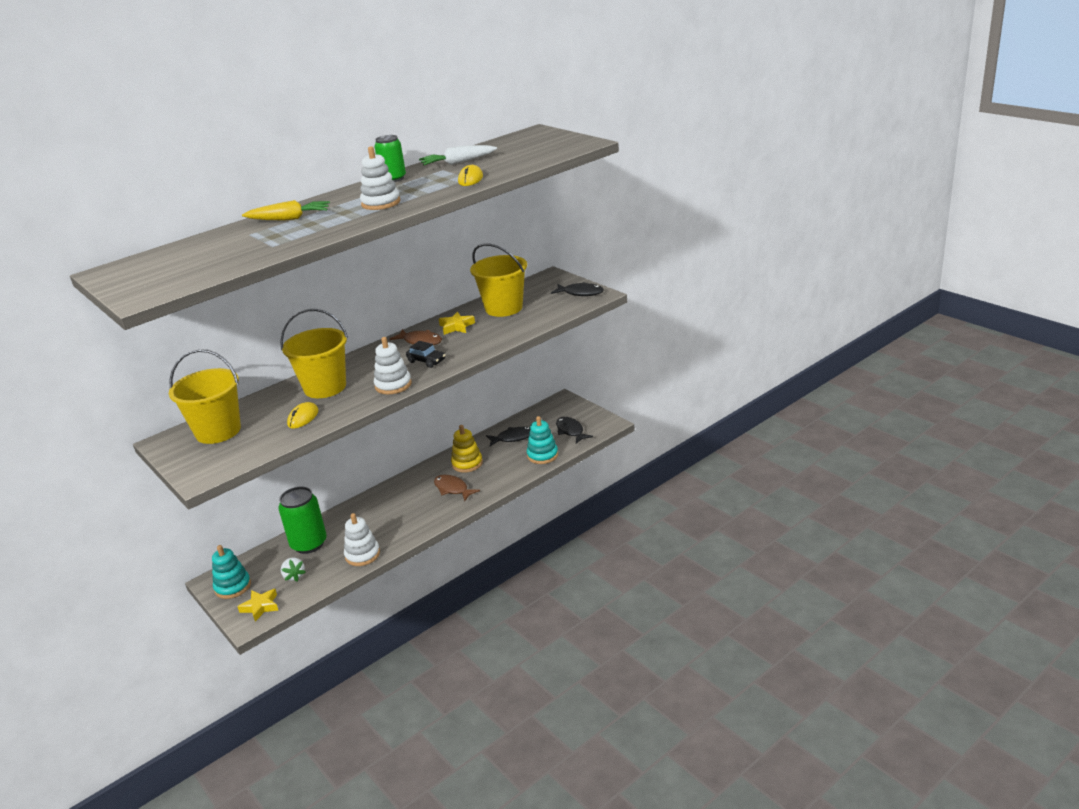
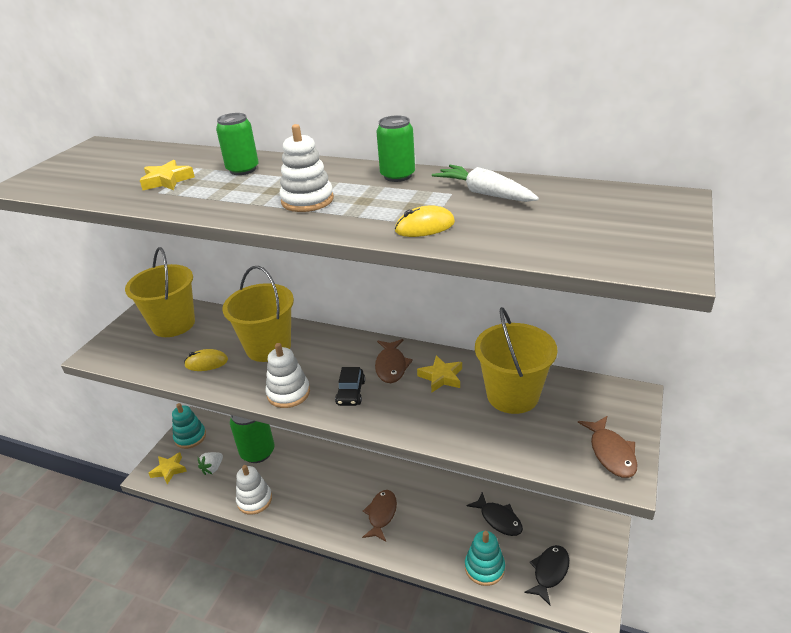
camera: 60 degrees right, 5 degrees up
(256, 243) = (167, 180): none -> yellow star
(289, 219) = (243, 170): yellow carrot -> green can
(467, 463) = (429, 502): yellow stacking toy -> none
(581, 293) = (611, 453): black fish -> brown fish

